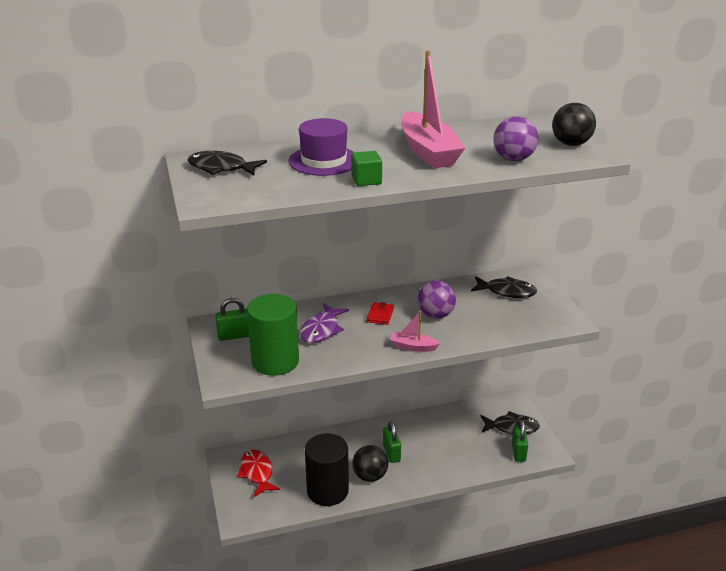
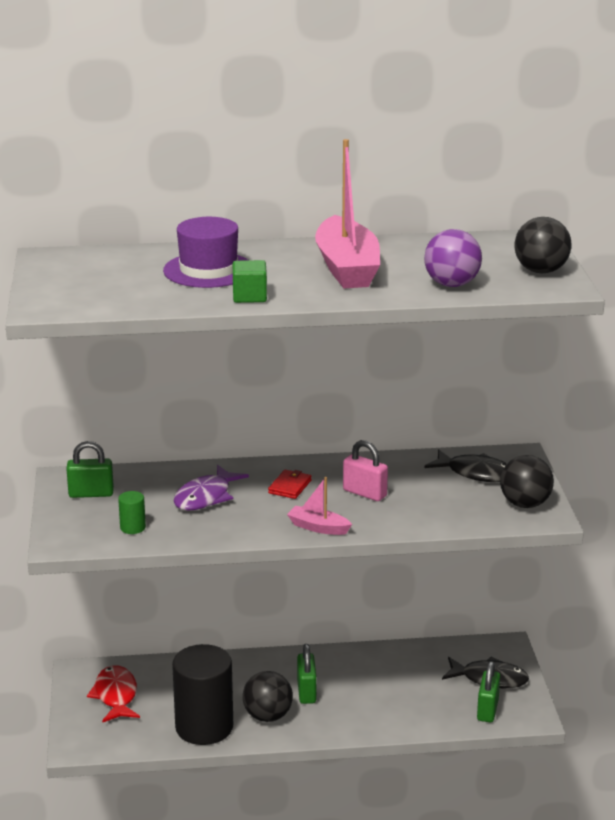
camera: 10 degrees right, 5 degrees down
(221, 168) = (79, 270): black fish -> none
(275, 361) = (133, 528): green cylinder -> green cylinder, size x0.41
(435, 315) = (364, 493): purple ball -> pink padlock
(551, 312) = (525, 504): none -> black ball

